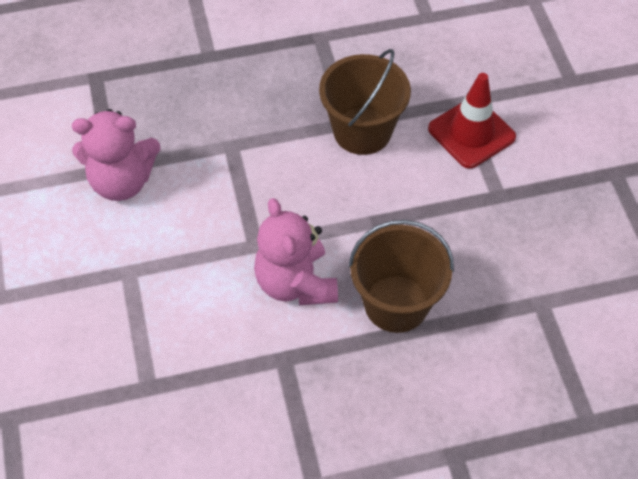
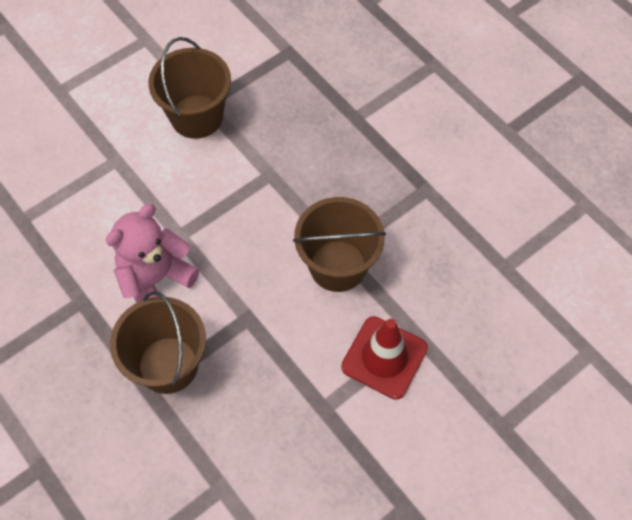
camera: 65 degrees right, 5 degrees up
(122, 181) = (197, 116): pink teddy bear -> brown bucket

